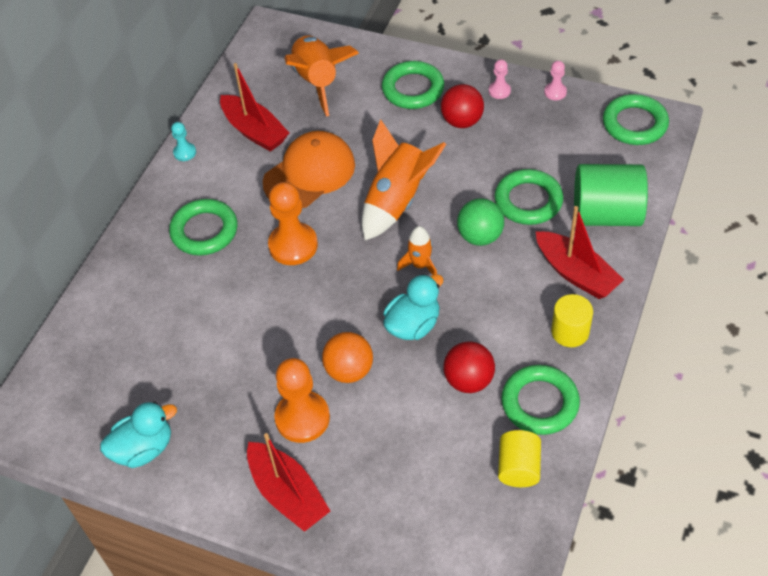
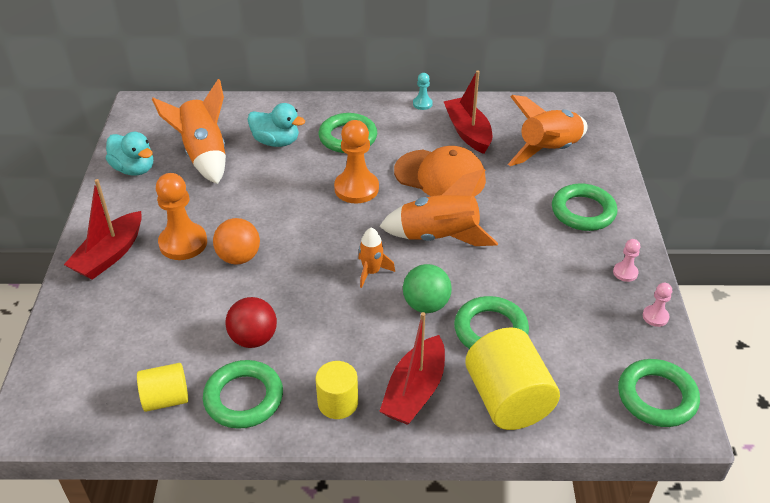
camera: 65 degrees right, 10 degrees down
(158, 372) = (204, 155): none -> orange rocket
(254, 131) = (468, 132): red boat -> red boat turned 135 degrees clockwise
(413, 325) = (302, 285): turquoise duck -> turquoise duck (276, 142)
(462, 121) = (565, 255): red ball -> none
(606, 214) = (508, 399): green cylinder -> yellow cylinder

